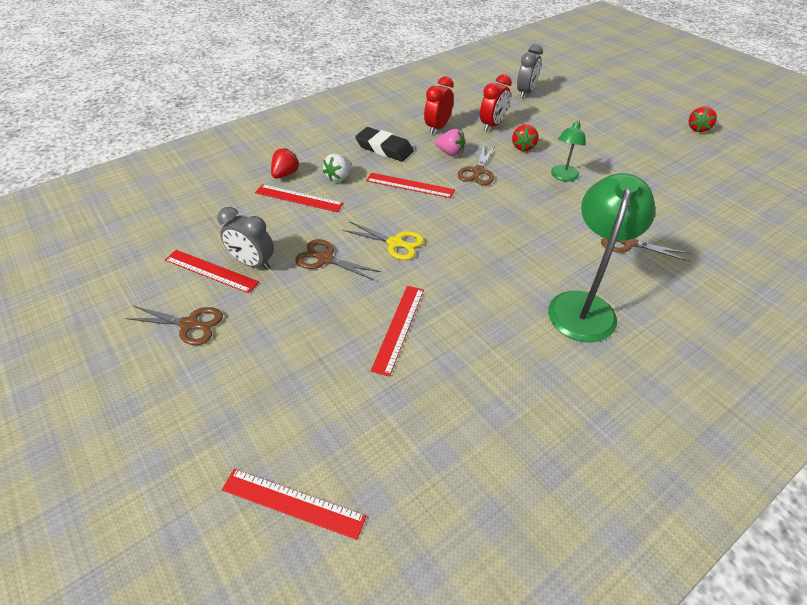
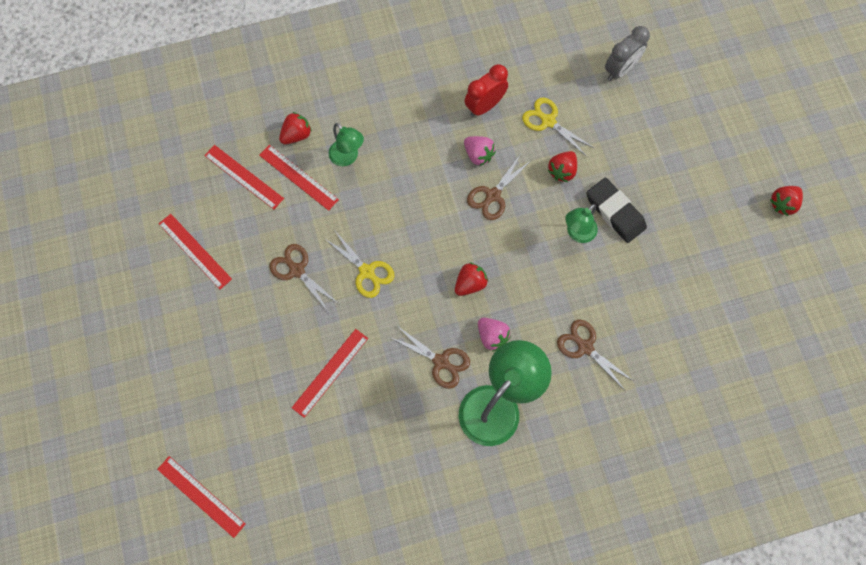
camera: 20 degrees right, 25 degrees up
(190, 324) = (165, 308): brown scissors -> brown scissors (441, 362)
(253, 263) = (233, 254): grey clock -> none
(339, 177) = (348, 157): white strawberry -> green lamp
(384, 148) = (411, 124): black eraser -> black eraser (615, 212)
(410, 185) = (413, 194): red ruler -> red ruler (243, 177)
(492, 125) = (548, 121): red clock -> yellow scissors
(496, 227) = (470, 283): none -> red strawberry
(541, 257) = (492, 336): none -> pink strawberry

